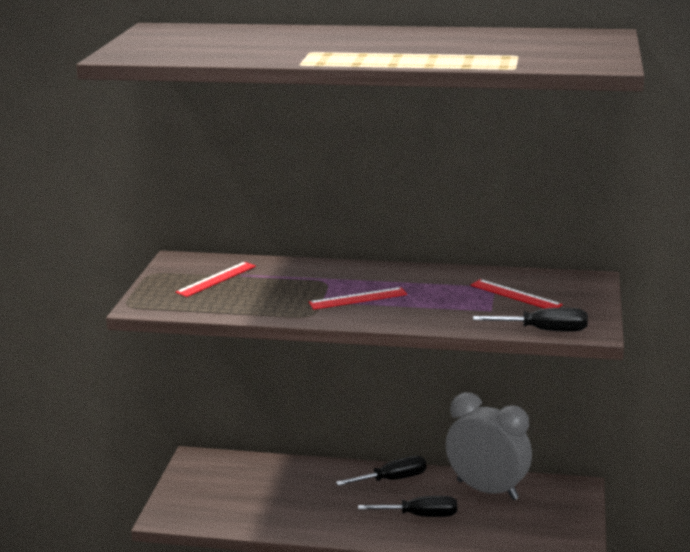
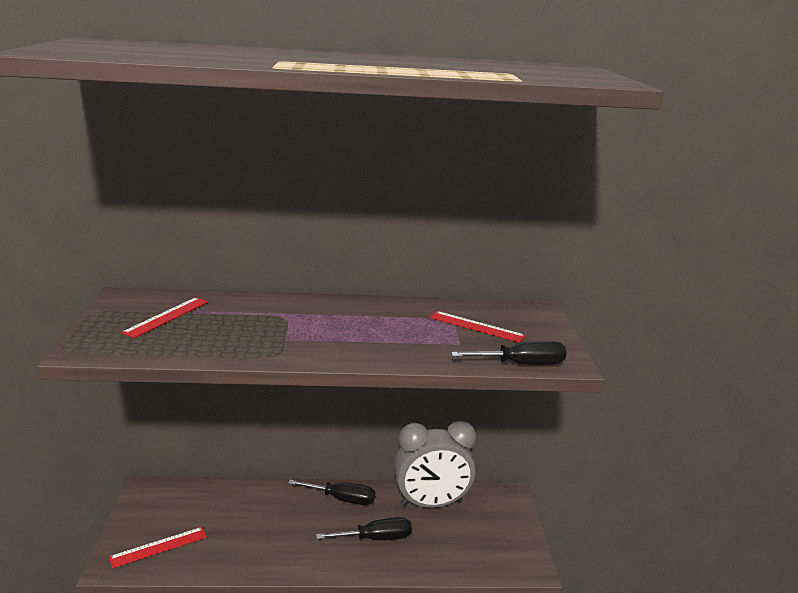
camera: 15 degrees left, 0 degrees up
(358, 298) = (322, 334): red ruler -> red ruler (158, 547)
(393, 479) = (342, 499): black screwdriver -> black screwdriver turned 45 degrees clockwise
(487, 490) = (431, 504): grey clock -> grey clock turned 150 degrees clockwise

